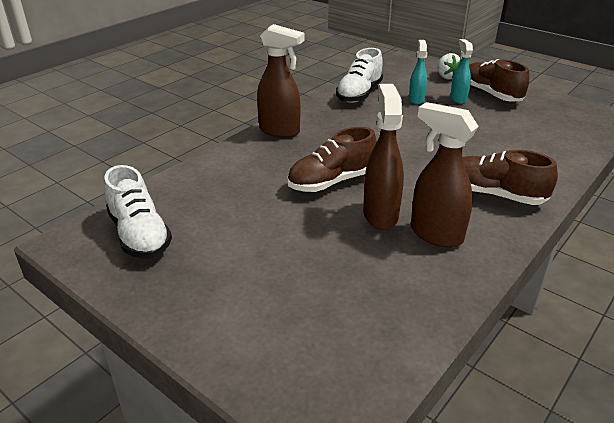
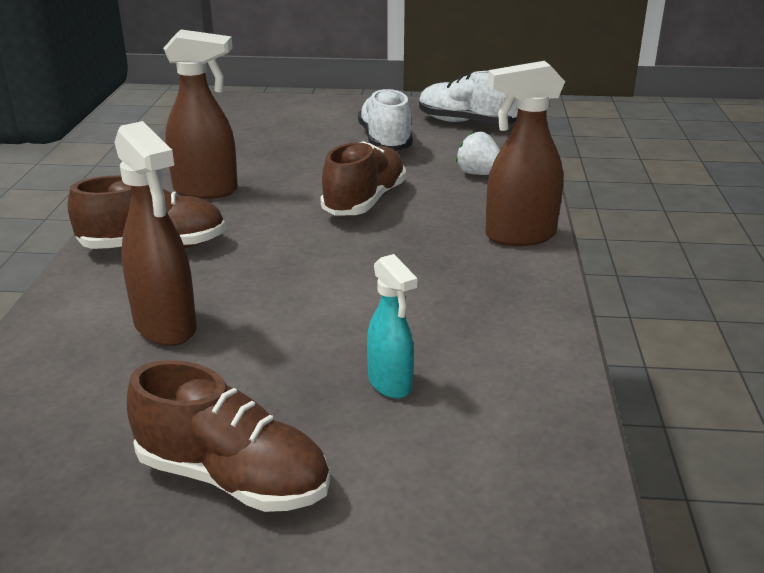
camera: 145 degrees right, 5 degrees down
(359, 94) = (513, 354): white shoe -> white shoe (385, 141)
(380, 214) = (277, 190): brown spray bottle -> brown spray bottle (166, 327)
(446, 77) = (389, 512): white strawberry -> white strawberry (479, 174)
(458, 99) = (303, 425): turquoise spray bottle -> none

